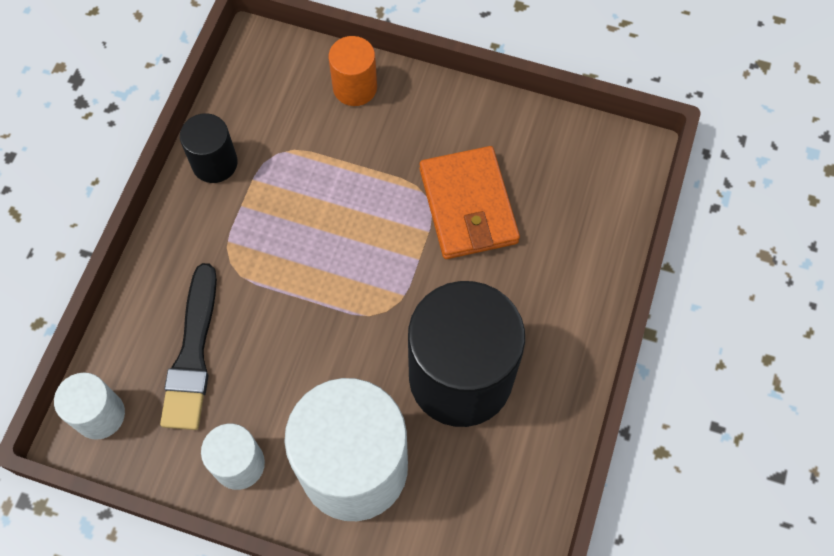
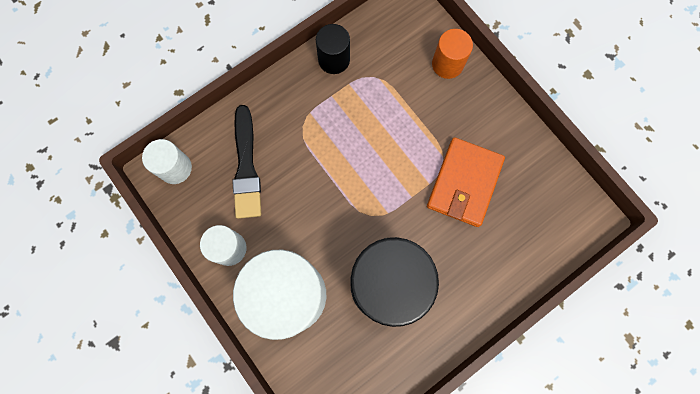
camera: 35 degrees right, 10 degrees up
(192, 354) = (246, 167): black brush -> black brush turned 45 degrees counterclockwise

